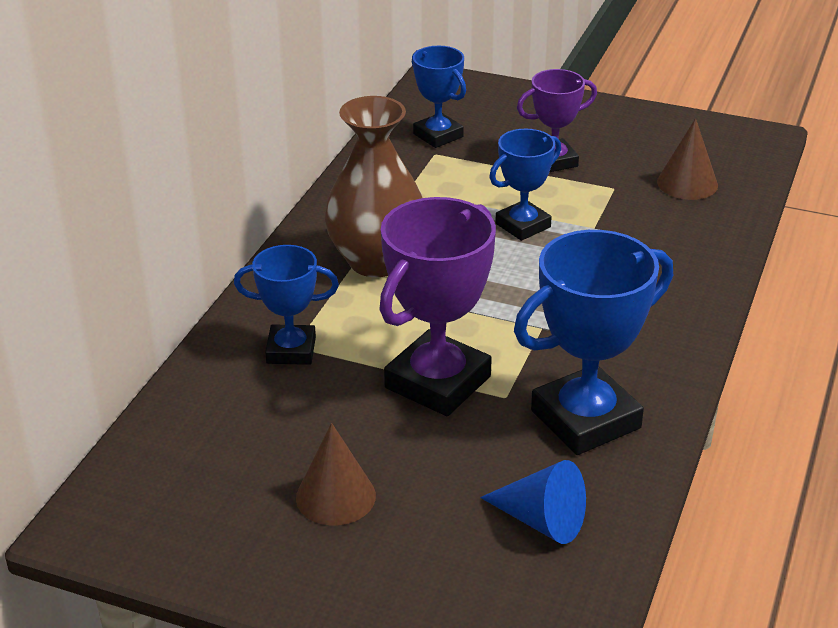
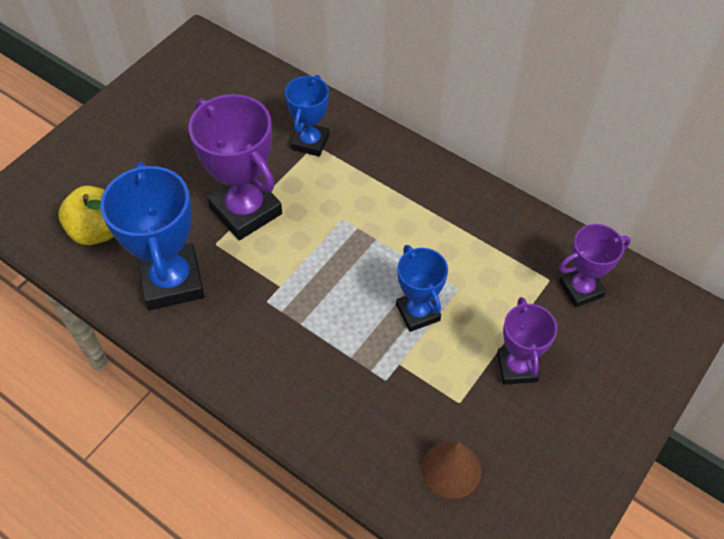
camera: 105 degrees right, 20 degrees up
(335, 496) = (167, 141): brown cone -> none
(377, 261) = (397, 206): brown vase -> none
(438, 135) = (581, 289): blue trophy -> purple trophy
(541, 520) = (97, 231): blue cone -> yellow apple

